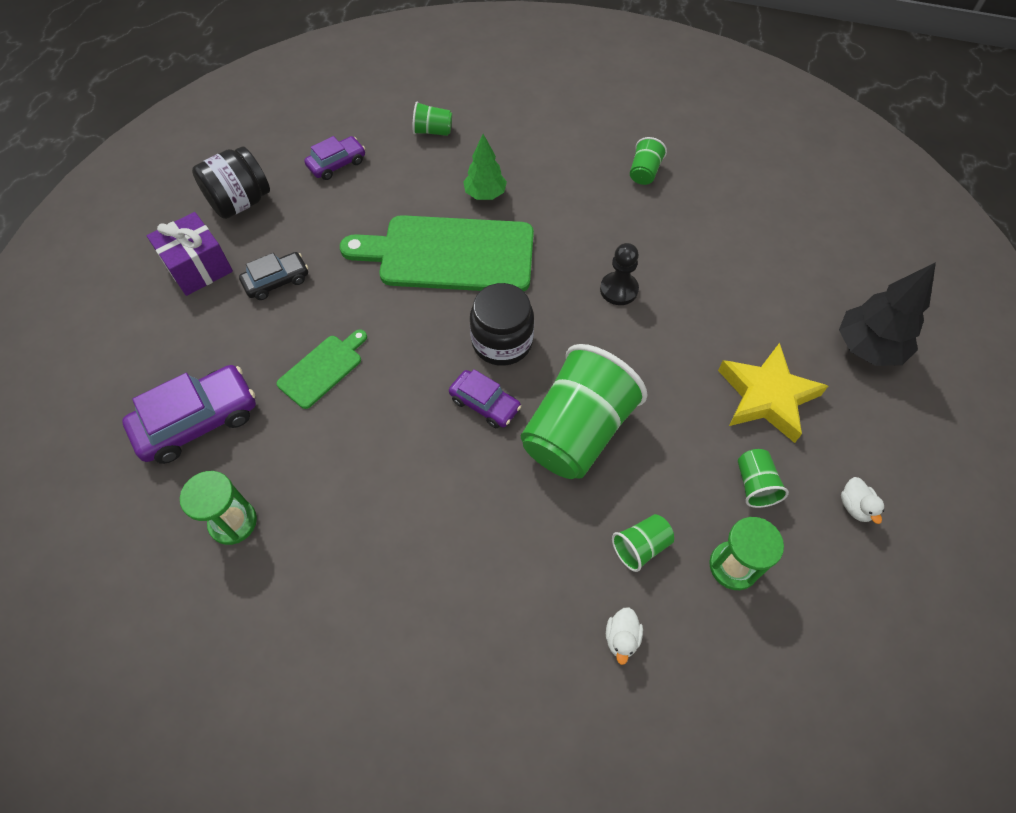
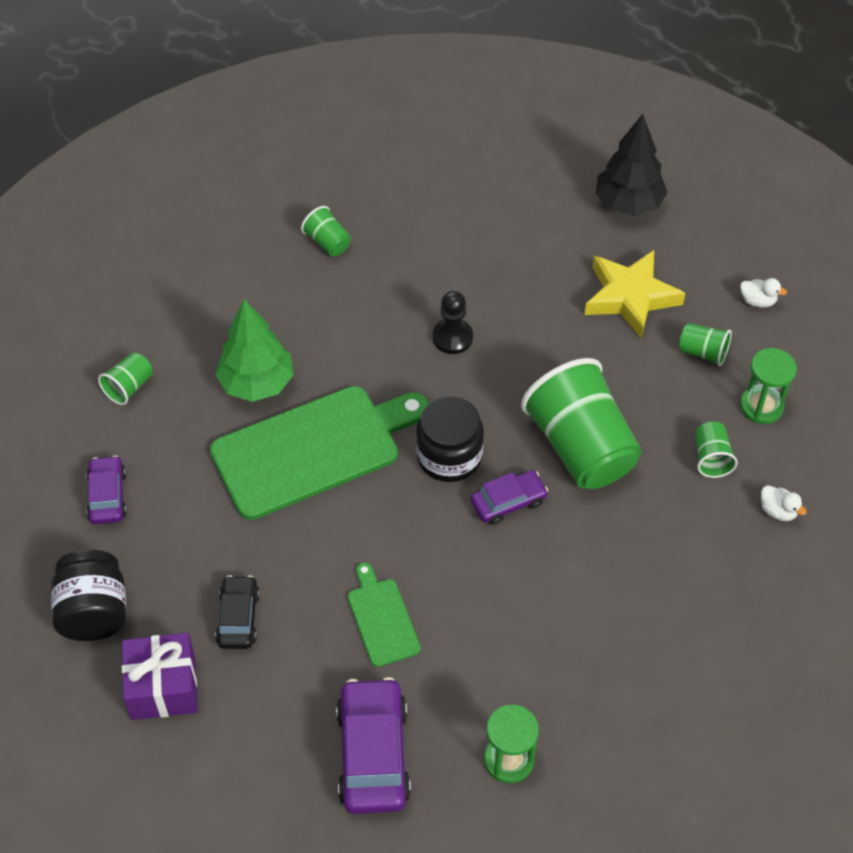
camera: 60 degrees left, 5 degrees down
(449, 254) = (313, 450): green cutting board -> green cutting board turned 150 degrees counterclockwise
(485, 194) = (256, 383): green tree -> green tree, size x1.52

